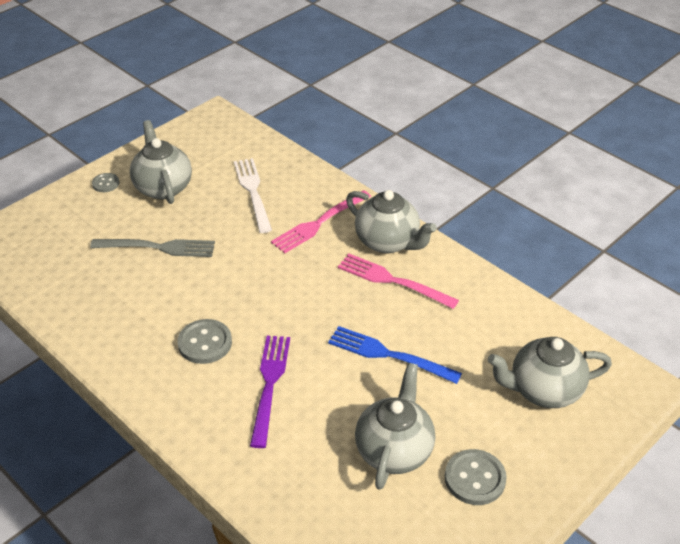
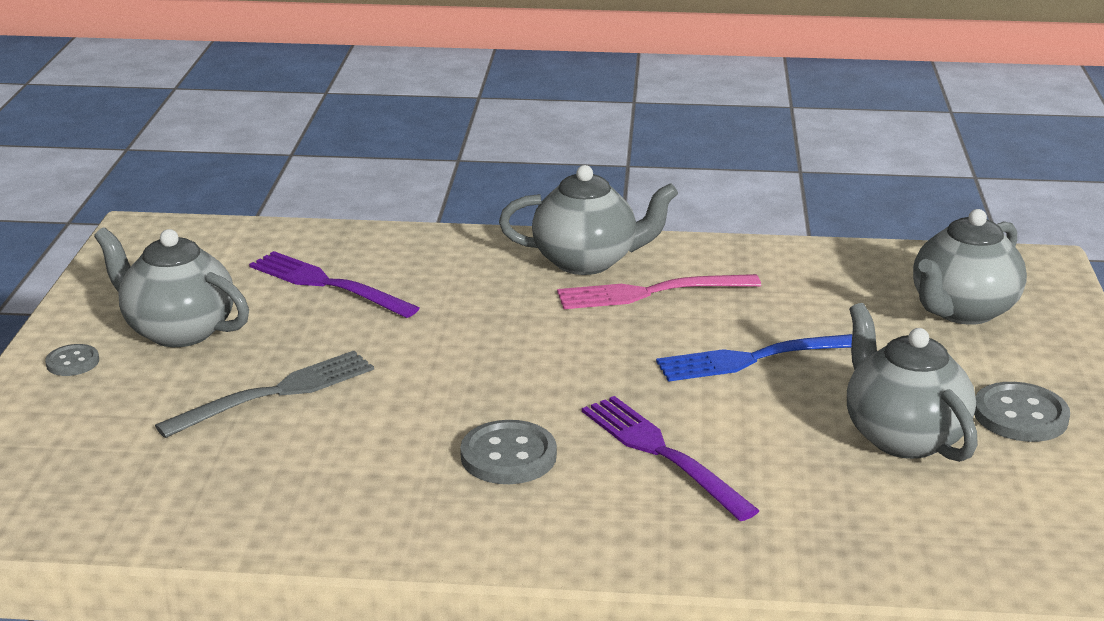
camera: 40 degrees left, 15 degrees down
(253, 192) = (327, 284): white fork -> purple fork
(319, 223) = (470, 278): pink fork -> none

